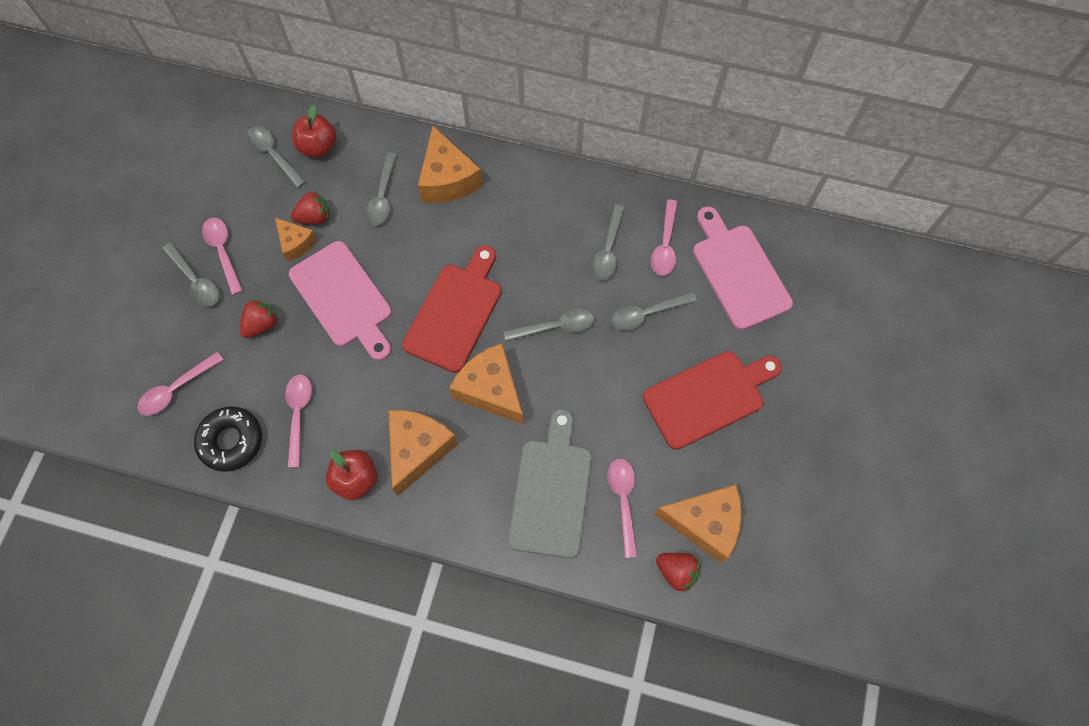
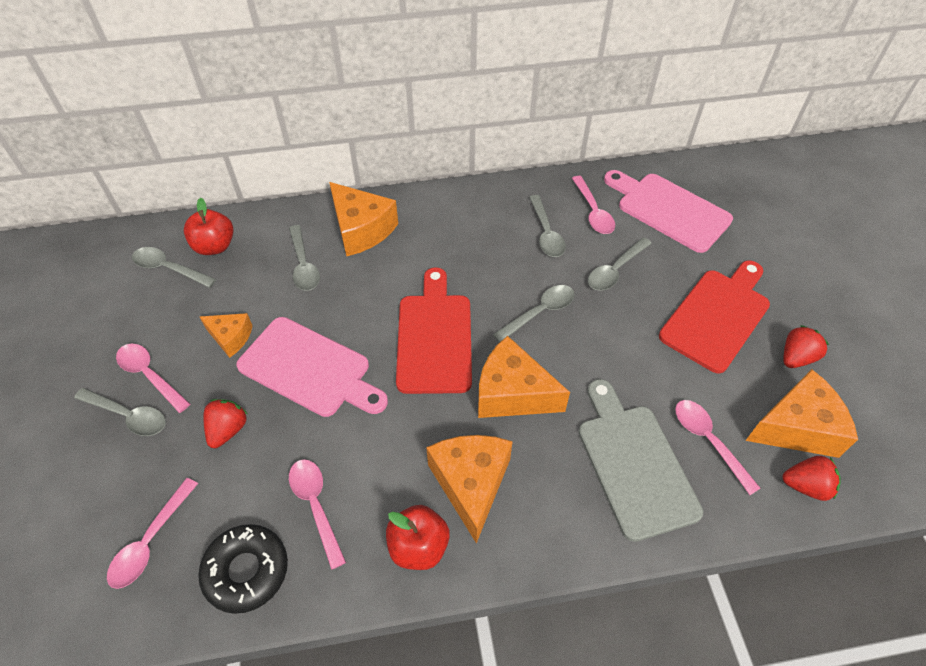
camera: 25 degrees left, 15 degrees down
(314, 217) = (240, 307): red strawberry -> red strawberry (796, 357)

